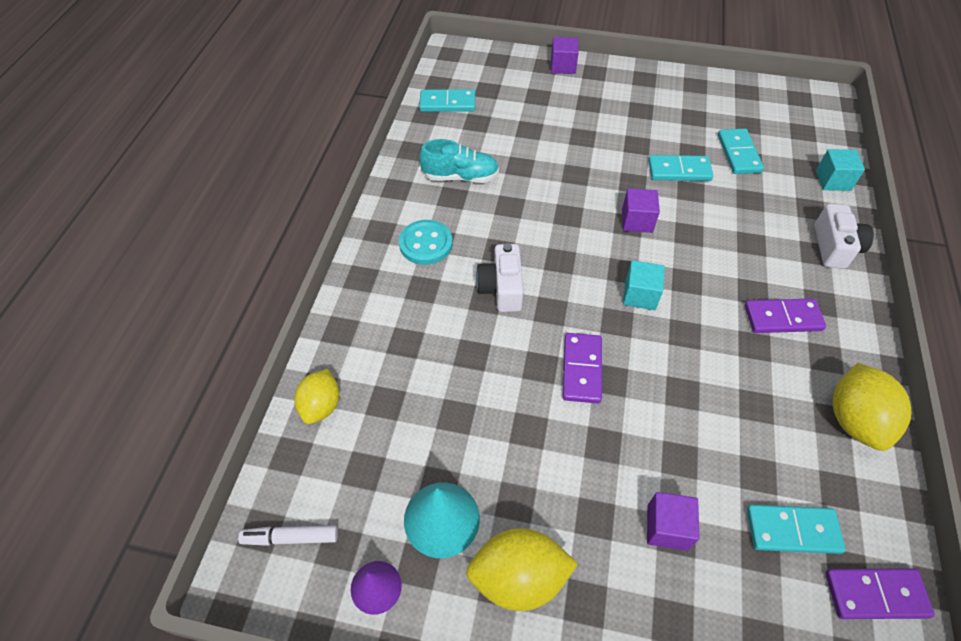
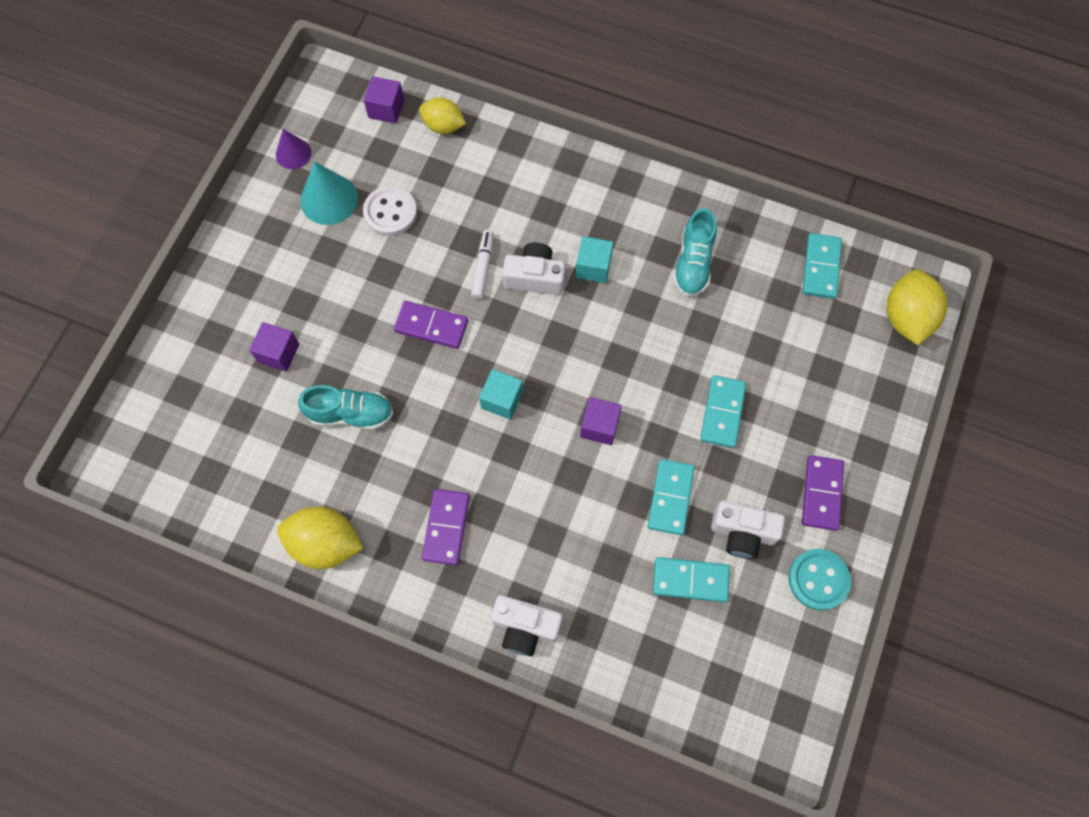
camera: 100 degrees right, 15 degrees up
(291, 537) = (342, 104): white marker -> white marker (483, 267)
(426, 244) = (602, 219): turquoise button -> turquoise button (818, 580)
(449, 440) = (390, 212): none -> white button
(518, 577) = (273, 242): yellow lemon -> yellow lemon (906, 318)
(563, 66) = (885, 415): purple cube -> purple cube (386, 109)
(687, 129) = (742, 533): none -> white camera
(708, 427) = (350, 414): none -> turquoise shoe
(792, 530) = (250, 446): turquoise domino -> turquoise domino (722, 412)
(833, 180) = (627, 678): turquoise cube -> turquoise cube (593, 267)
(875, 594) = (187, 486): purple domino -> purple domino (822, 493)

